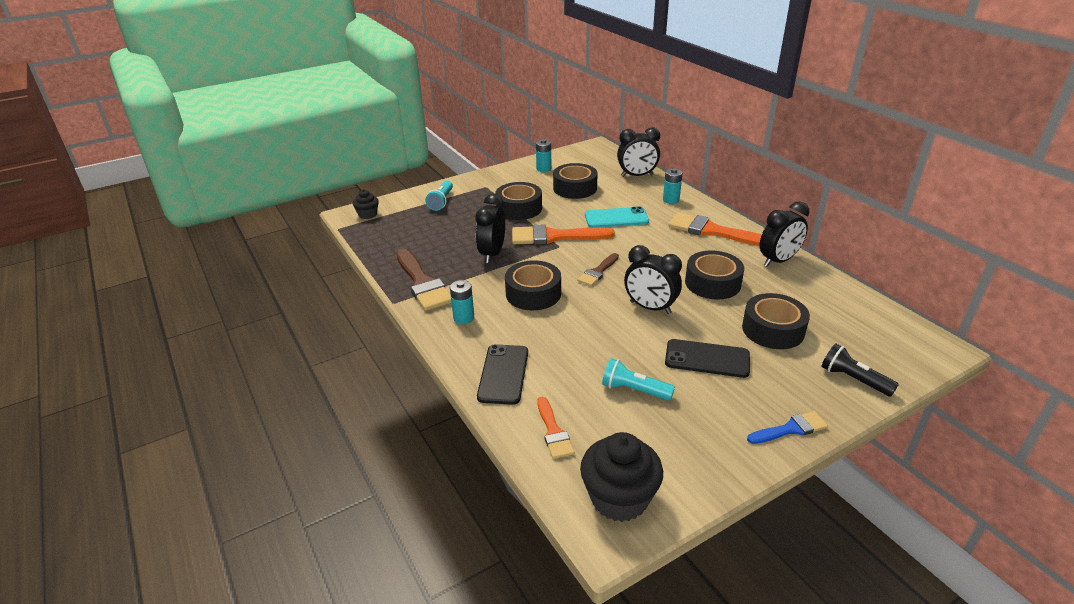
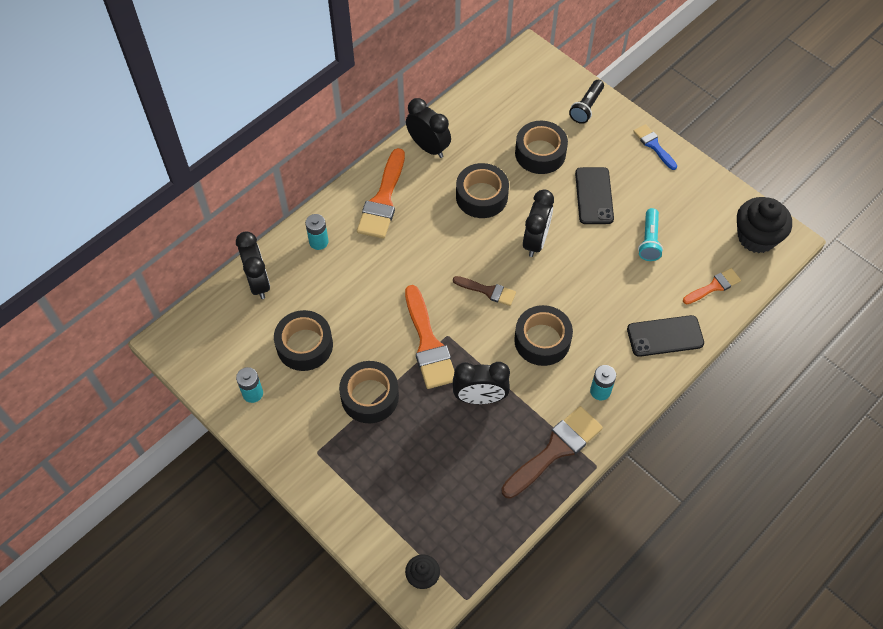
camera: 105 degrees left, 25 degrees up
(441, 202) = (369, 494): turquoise flashlight -> none
(616, 218) = (373, 290): turquoise phone -> none

